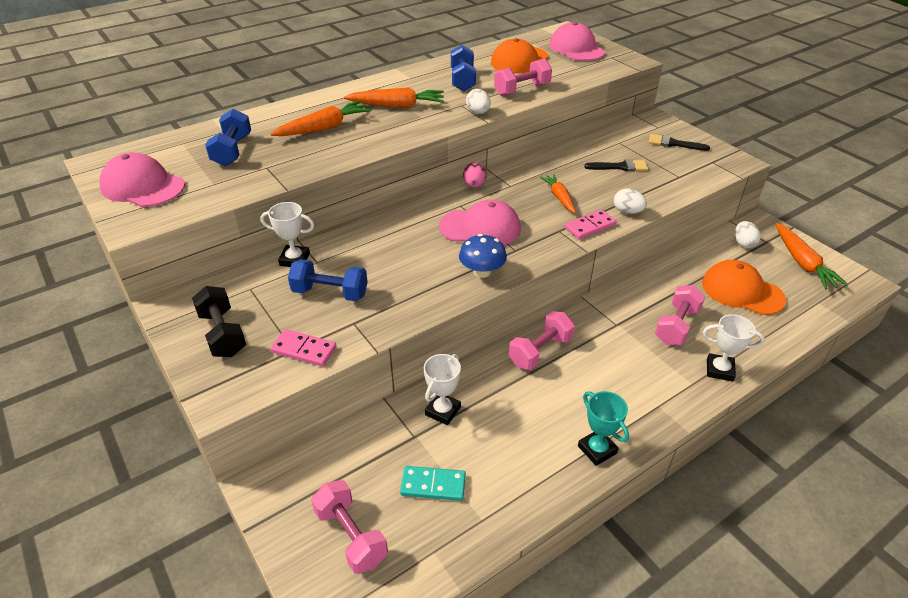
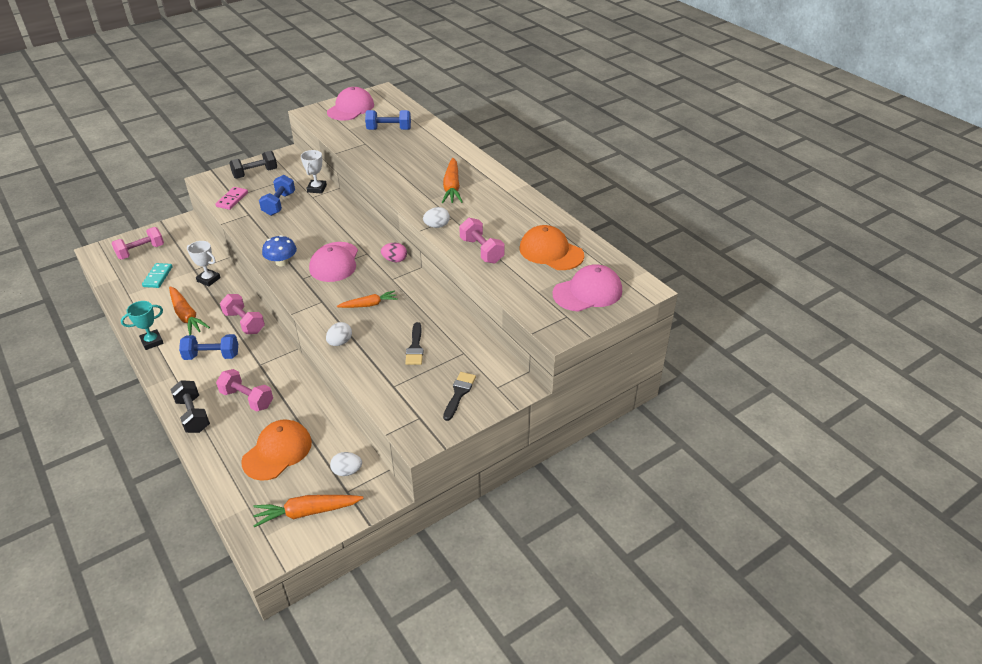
camera: 90 degrees right, 0 degrees up
(324, 128) = (417, 159): orange carrot -> orange carrot (186, 316)
(462, 80) = (502, 218): blue dumbbell -> blue dumbbell (212, 356)
(590, 226) = (323, 318): pink domino -> none
(719, 370) = (193, 415): white trophy -> black dumbbell

